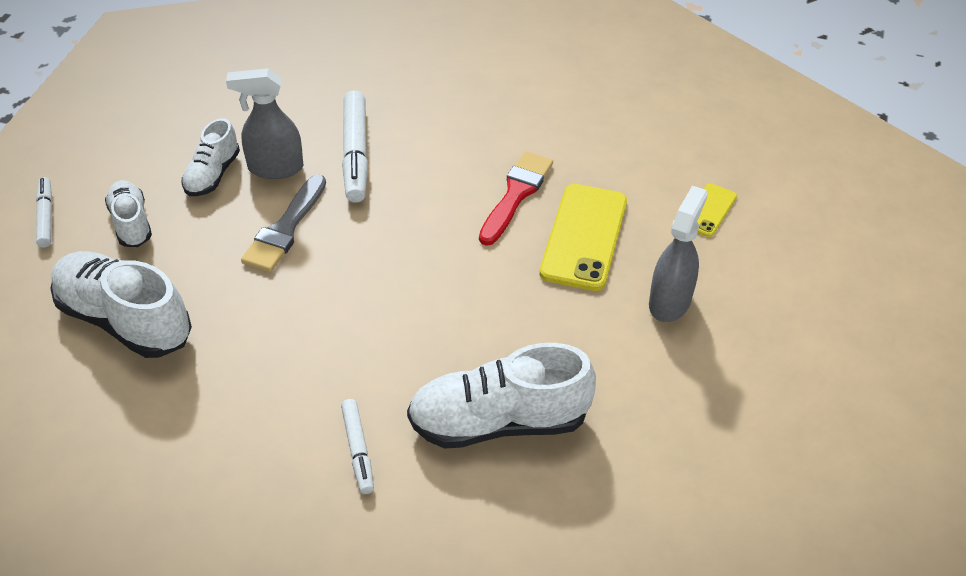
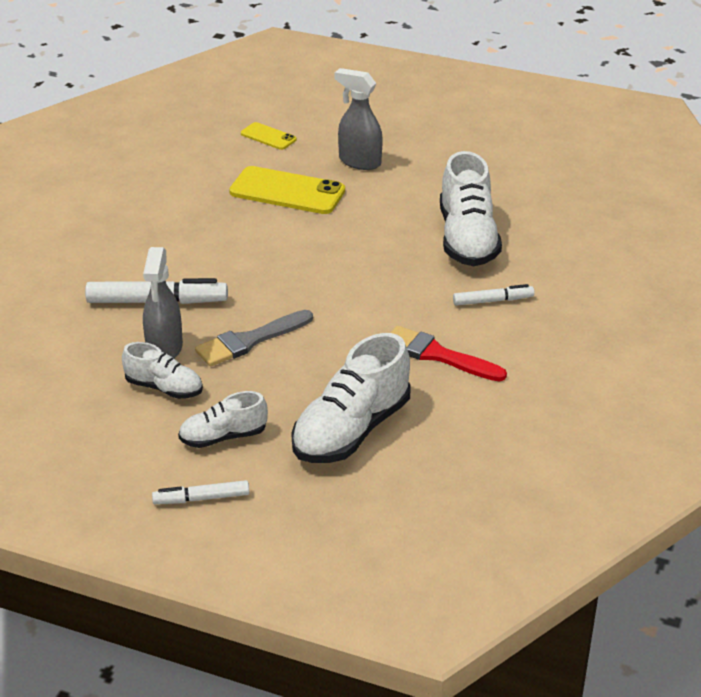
camera: 85 degrees left, 10 degrees down
(285, 229) = (249, 341): grey brush -> grey brush turned 120 degrees clockwise
(516, 194) = (231, 219): red brush -> red brush (437, 355)

